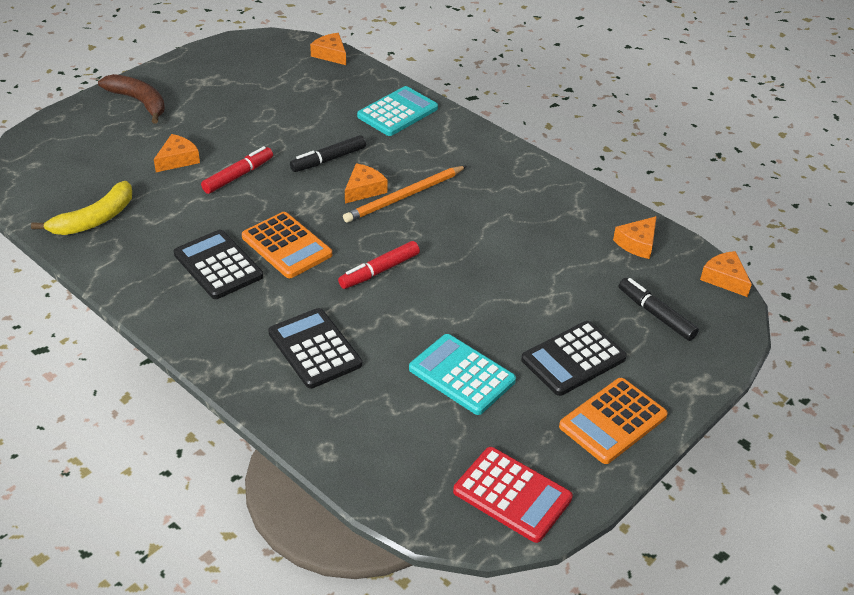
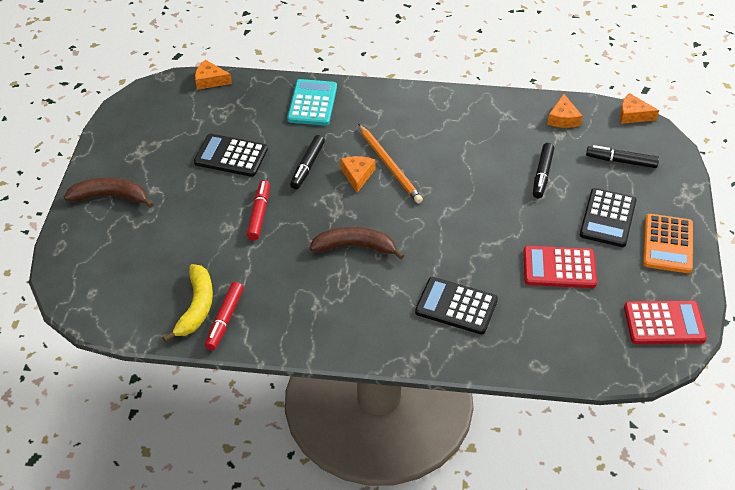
camera: 35 degrees left, 5 degrees up
(178, 159) = (199, 226): orange cheese -> none
(218, 265) = (326, 288): black calculator -> black calculator (231, 156)
(287, 246) = (355, 246): orange calculator -> brown banana
(379, 271) = (434, 229): red marker -> red marker (225, 320)
(404, 196) = (389, 166): orange pencil -> orange pencil turned 45 degrees counterclockwise
(461, 375) = (559, 268): turquoise calculator -> red calculator
(550, 282) = (542, 175): none -> black marker

